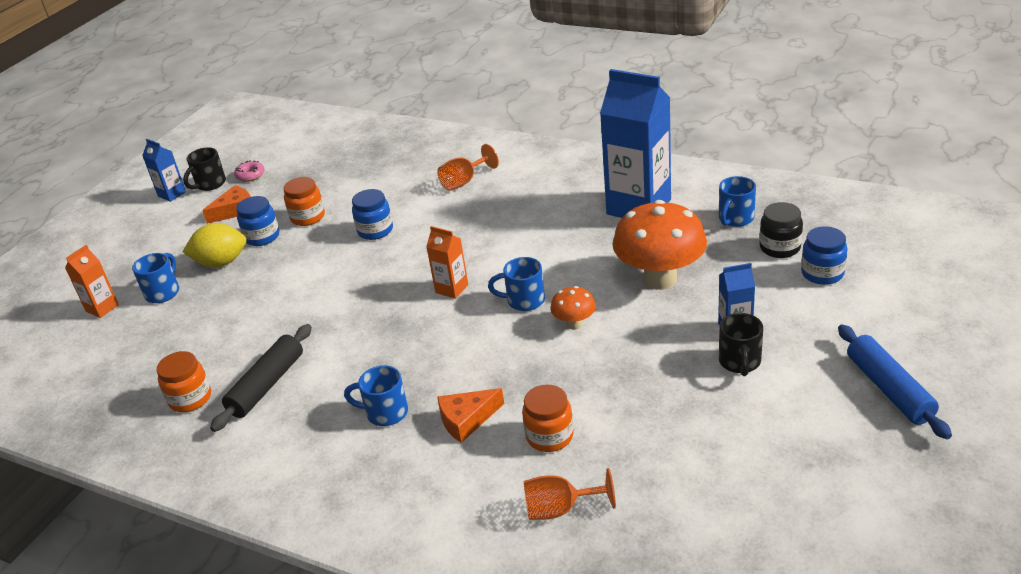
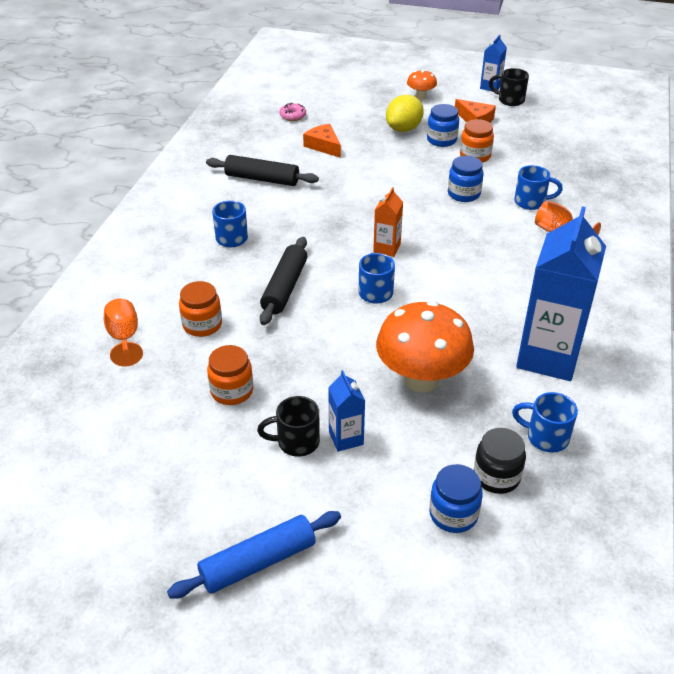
camera: 75 degrees right, 5 degrees up
(102, 308) = (342, 94): orange carton -> none
(163, 292) = (363, 113): blue mug -> blue mug (531, 202)
(190, 398) = (248, 151): orange jar -> orange jar (232, 391)
(221, 262) = (403, 129): yellow lemon -> yellow lemon turned 60 degrees clockwise
(250, 175) = (529, 116): pink donut -> pink donut (293, 116)
(466, 420) = (223, 278): orange cheese -> orange cheese (323, 146)
(498, 367) = (284, 288): none -> black rolling pin
(574, 324) = (345, 326): orange mushroom -> orange mushroom (421, 97)

